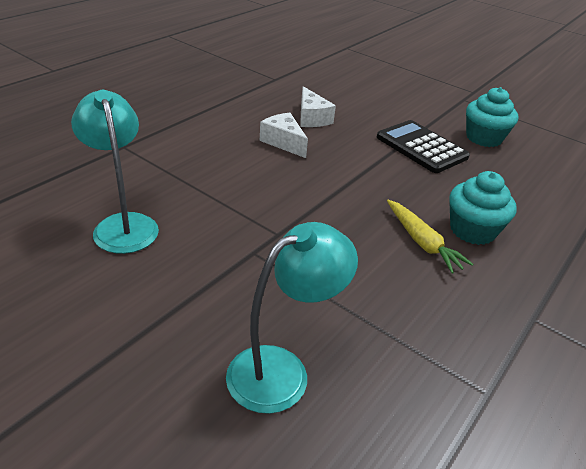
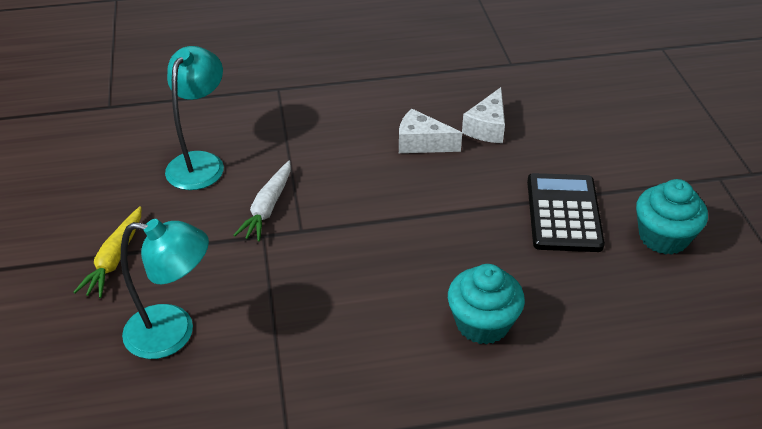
camera: 45 degrees right, 5 degrees up
(229, 231) = (267, 208): none -> white carrot
(283, 142) = (421, 143): white cheese -> white cheese turned 75 degrees counterclockwise
(422, 242) = (414, 306): yellow carrot -> yellow carrot (115, 259)

